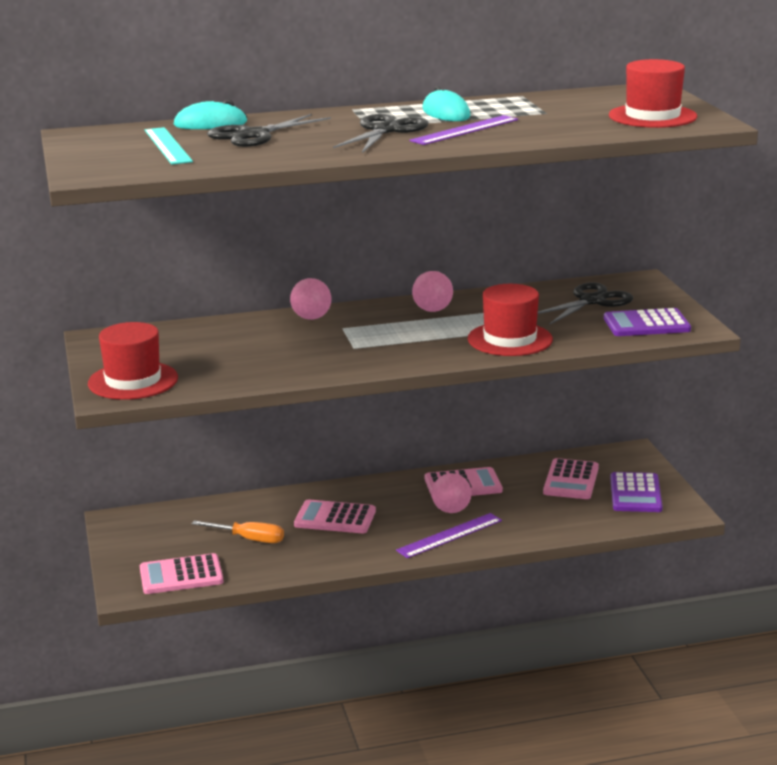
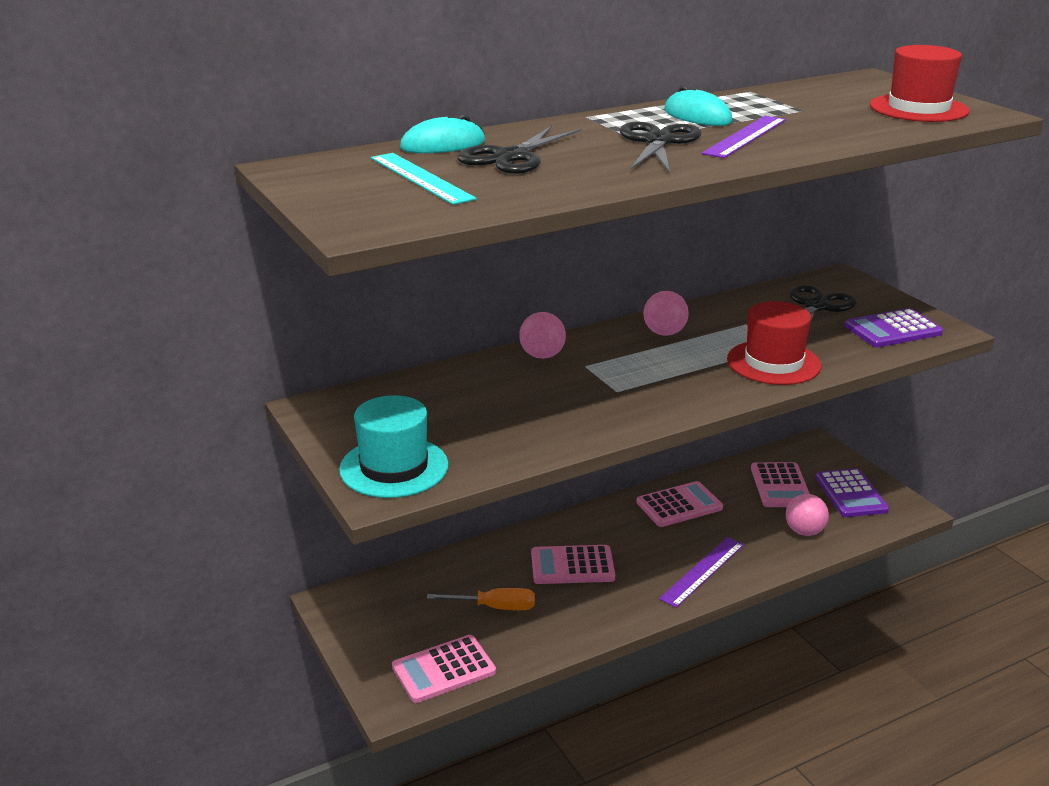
camera: 15 degrees left, 5 degrees up
(133, 381) = (394, 467): red hat -> turquoise hat
(451, 510) = (686, 539): pink ball -> pink ball (804, 531)

